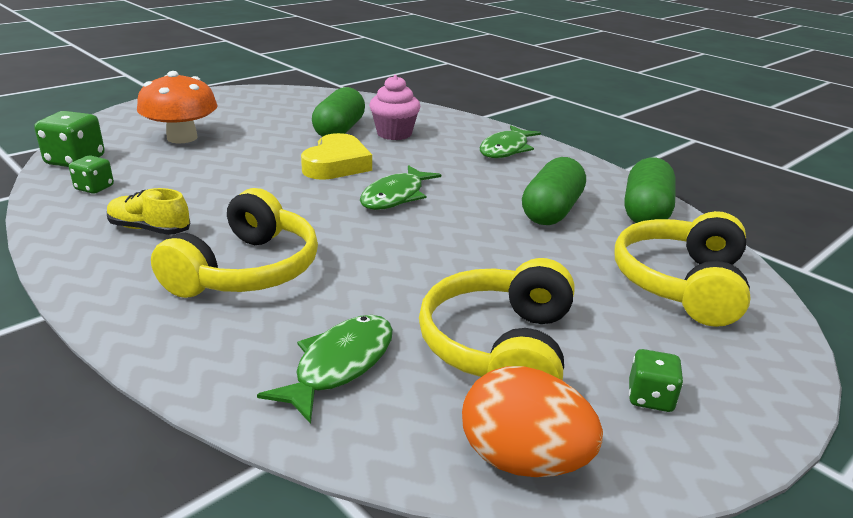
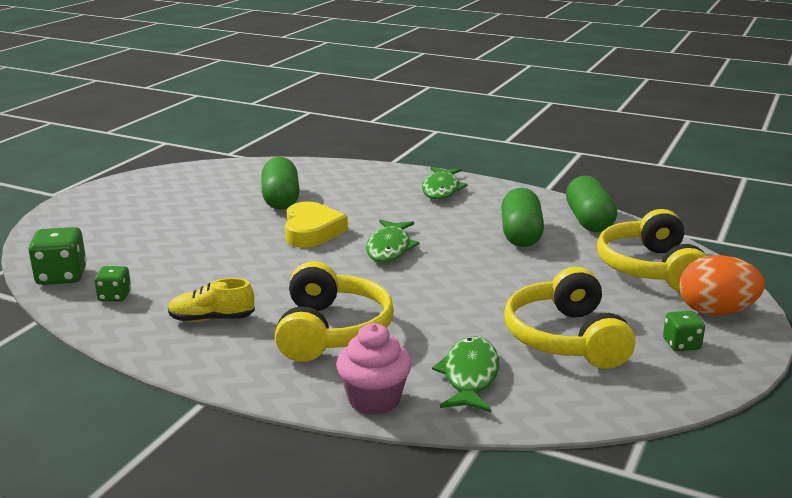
camera: 20 degrees left, 5 degrees down
(182, 138) = (139, 234): orange mushroom -> none
(394, 134) = (333, 193): pink cupcake -> pink cupcake (374, 400)
(523, 460) = (634, 398): orange egg -> orange egg (715, 312)

